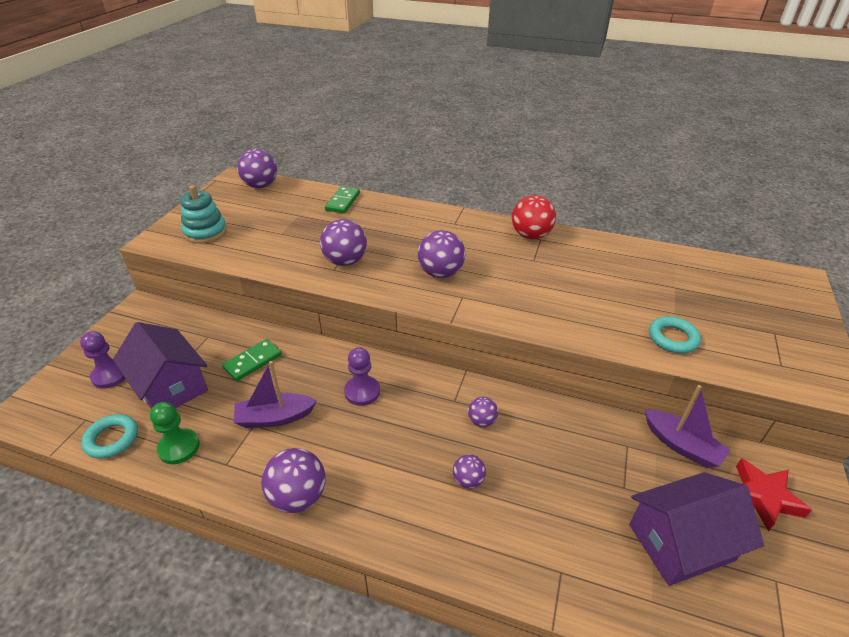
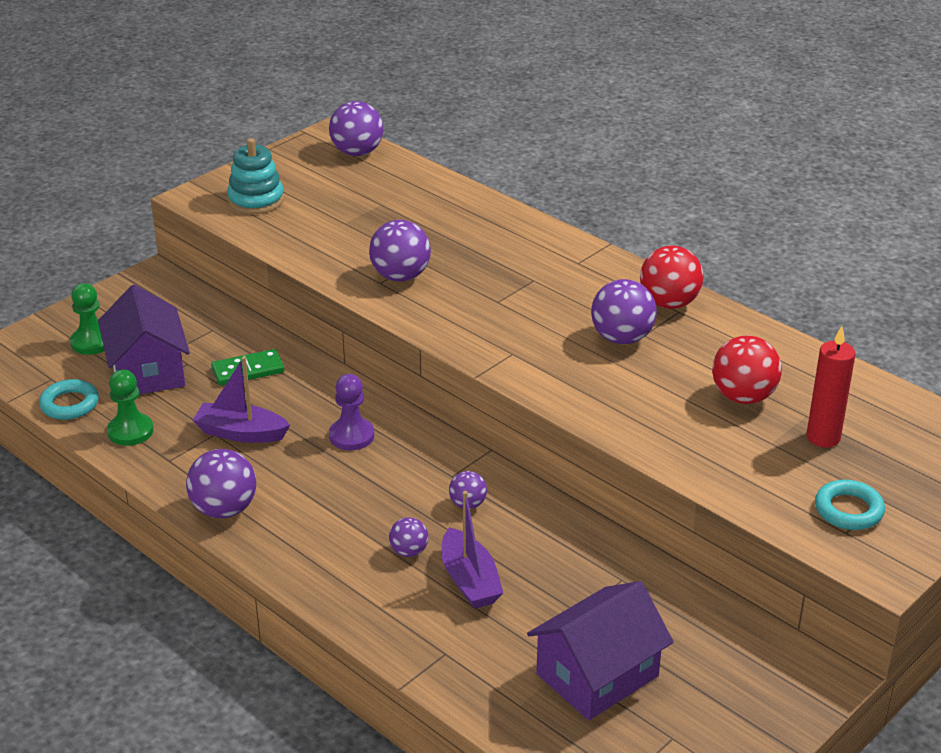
camera: 25 degrees right, 5 degrees down
(110, 375) = (92, 342): purple pawn -> green pawn
(343, 202) = (450, 199): green domino -> none
(440, 273) = (507, 319): purple ball -> purple ball (622, 338)
(629, 285) = (743, 397): none -> red ball
(672, 338) = (735, 467): turquoise ring -> turquoise ring (848, 510)
(680, 542) = (597, 675): purple house -> purple house turned 45 degrees counterclockwise
(681, 445) = (689, 600): purple boat -> purple boat (469, 581)
(699, 299) = (823, 437): none -> red candle
(763, 497) = (738, 673): red star -> none

